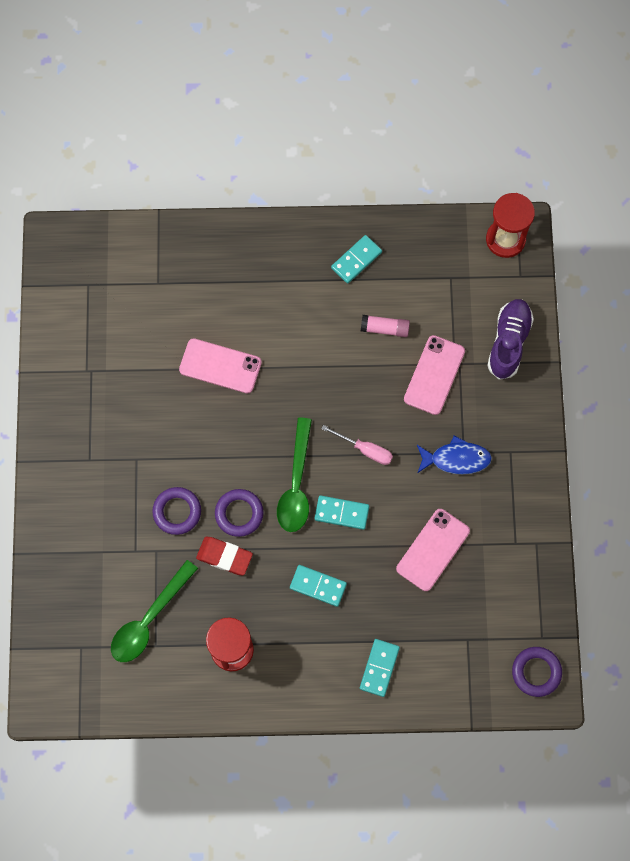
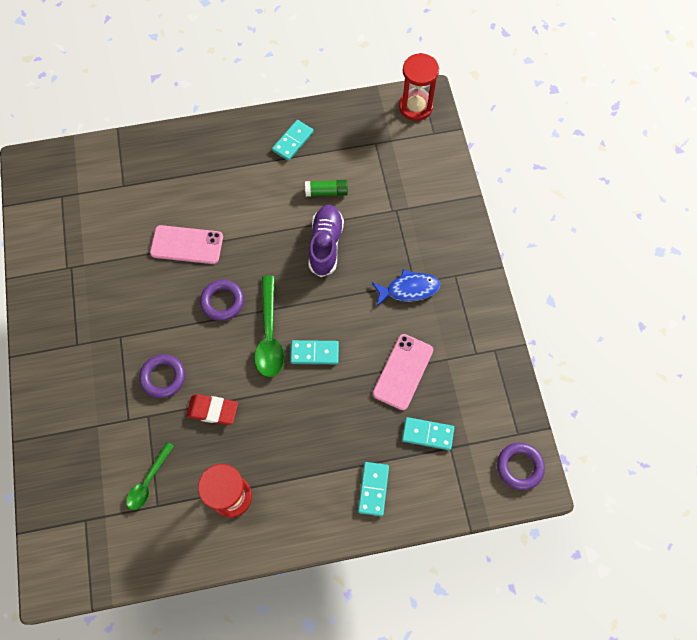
camera: 10 degrees left, 5 degrees down
(149, 619) = (148, 481): green spoon -> green spoon, size x0.63
(239, 513) = (221, 369): purple ring -> purple ring (222, 301)
(318, 586) = (303, 422): turquoise domino -> turquoise domino (427, 434)
(365, 450) = (326, 294): pink screwdriver -> none
(385, 328) = (326, 192): pink glue stick -> green glue stick
(434, 375) = (376, 223): pink phone -> none
(508, 342) = (435, 186): purple shoe -> purple shoe (325, 245)

